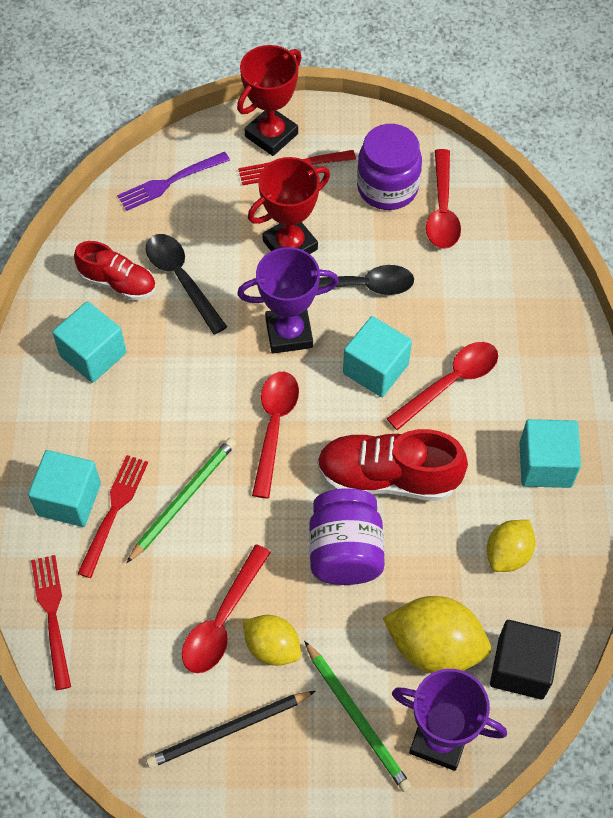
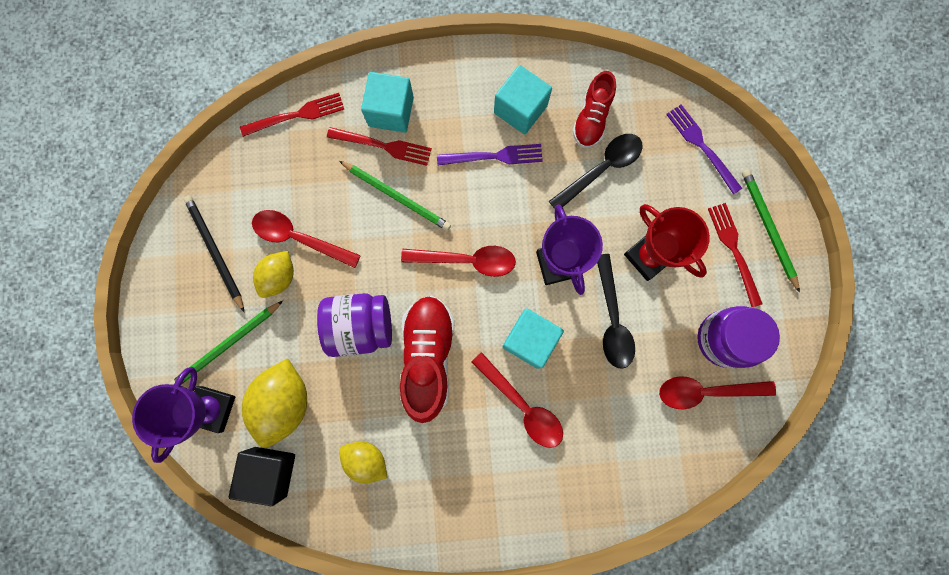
camera: 85 degrees right, 20 degrees up
(148, 387) = (494, 156): none -> purple fork
(271, 135) = (768, 228): red trophy -> green pencil
(545, 465) = (450, 491): turquoise cube -> none

